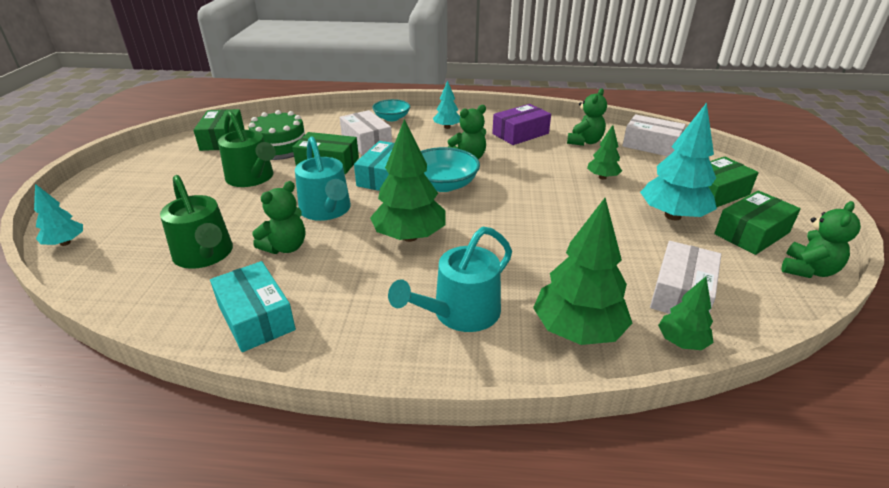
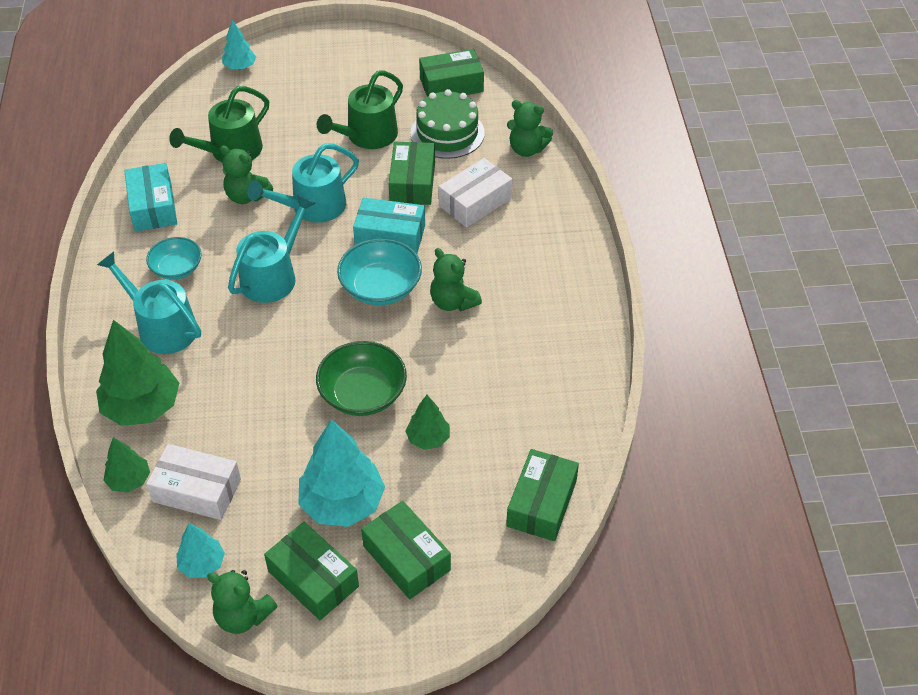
camera: 80 degrees right, 15 degrees up
(256, 317) = (153, 207): turquoise box -> turquoise box turned 60 degrees counterclockwise
(392, 118) = (555, 211): turquoise bowl -> turquoise bowl (177, 268)
(409, 236) = (273, 276): green tree -> turquoise watering can
(447, 127) = (541, 270): turquoise tree -> turquoise tree (202, 564)
(520, 134) = (541, 350): purple box -> none
(559, 200) = (363, 394): none -> green bowl
(584, 142) = (533, 423): green teddy bear -> green teddy bear (527, 149)
(651, 145) = (542, 503): white box -> green box

